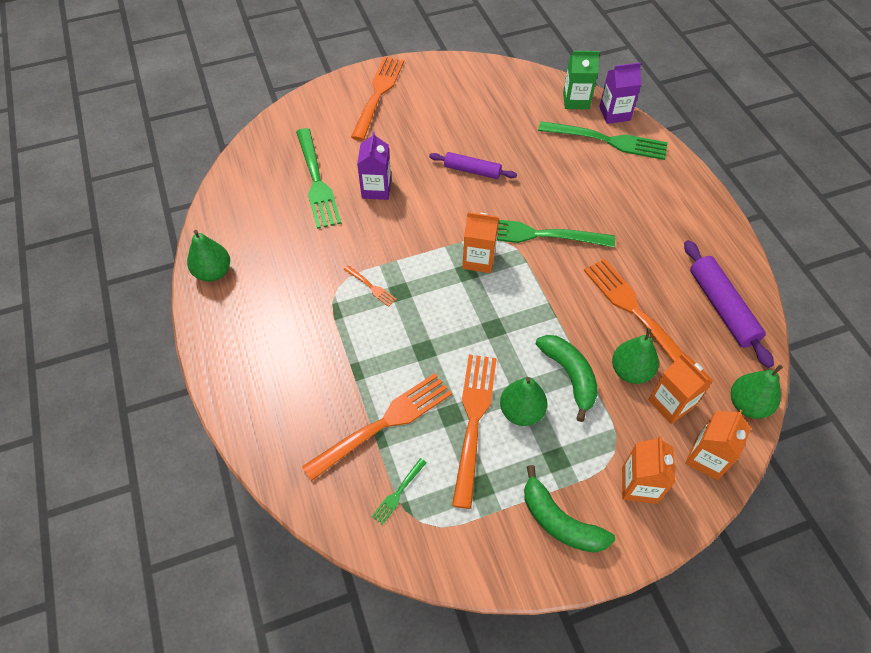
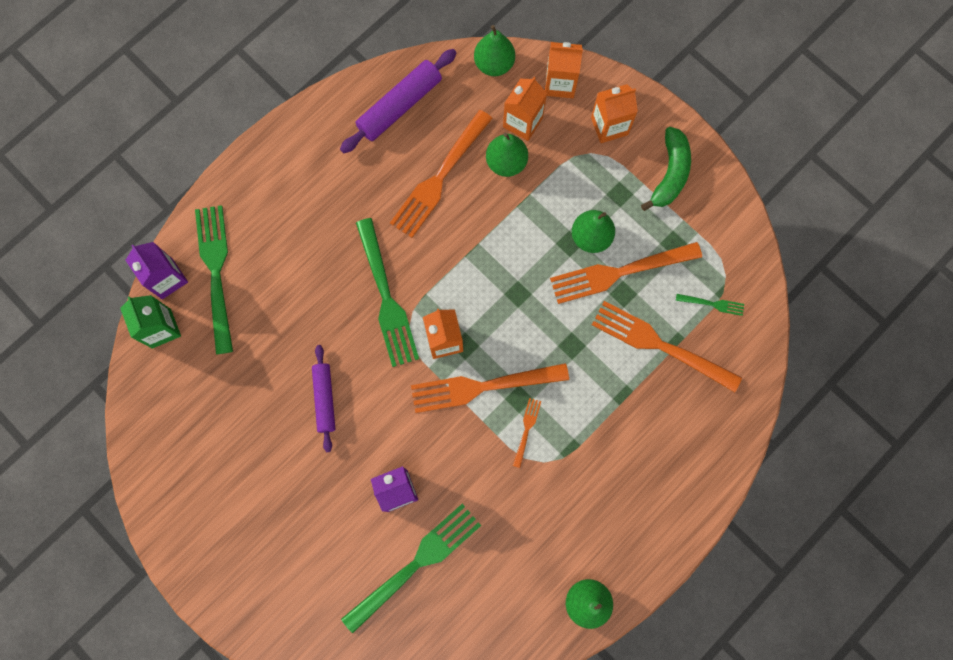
camera: 115 degrees left, 20 degrees up
(378, 94) = (244, 568): orange fork -> orange fork (483, 386)
(569, 376) = (536, 211): green banana -> none

